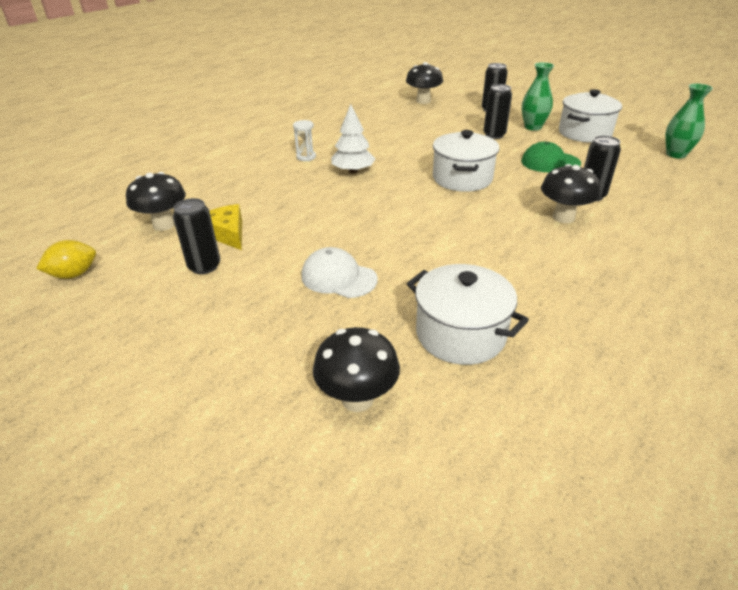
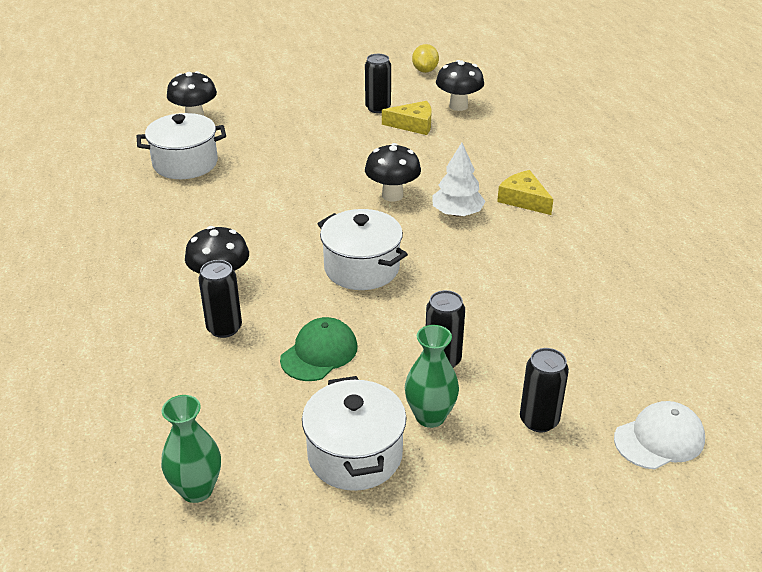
camera: 125 degrees right, 0 degrees up
(306, 157) = (523, 199): white hourglass -> yellow cheese
(338, 277) = (298, 146): white cap -> white cap (659, 439)
(423, 101) = (643, 370): black mushroom -> black mushroom (392, 195)

